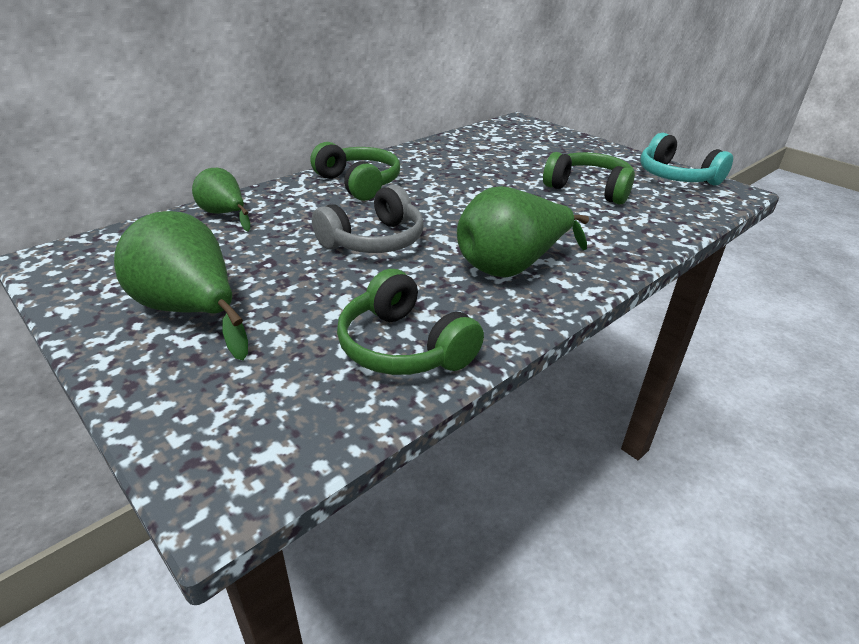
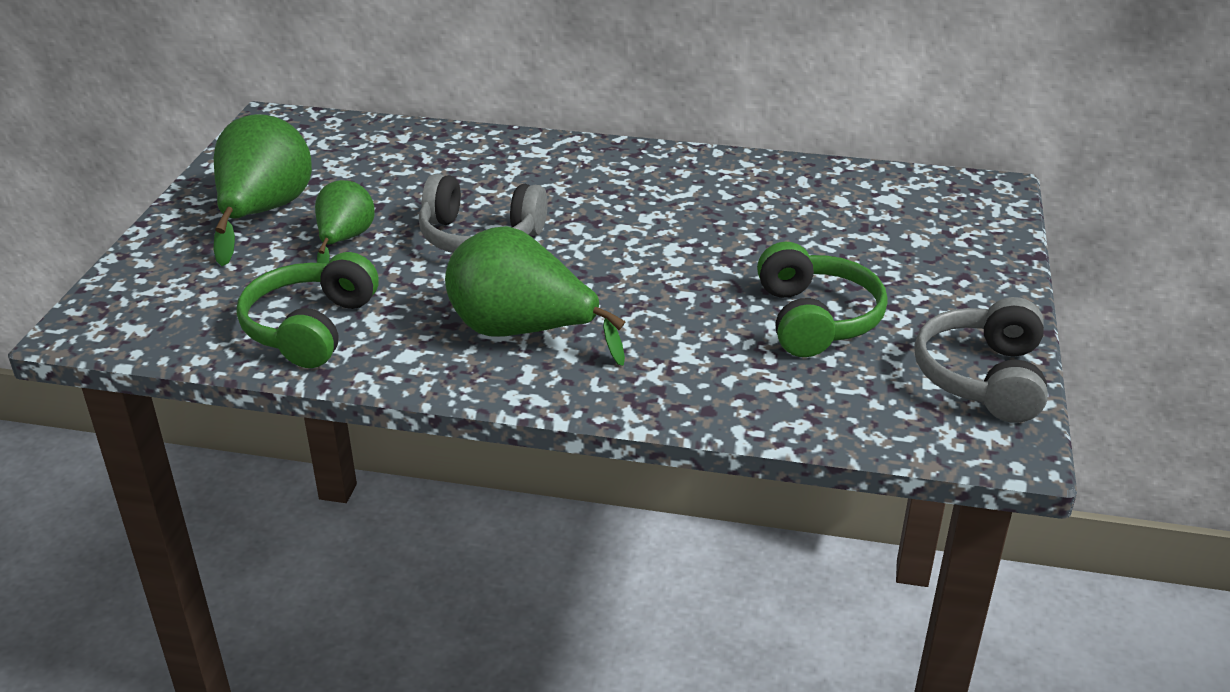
camera: 55 degrees right, 0 degrees up
(225, 214) = (433, 144): green pear -> green pear (344, 240)
(359, 183) = (599, 173): green headphones -> none
(676, 177) = (982, 378): turquoise headphones -> grey headphones

